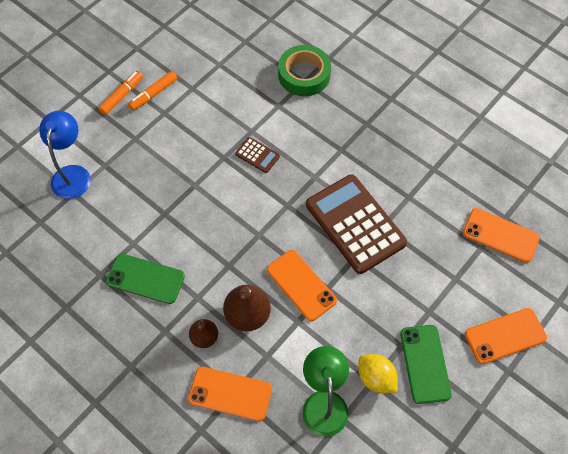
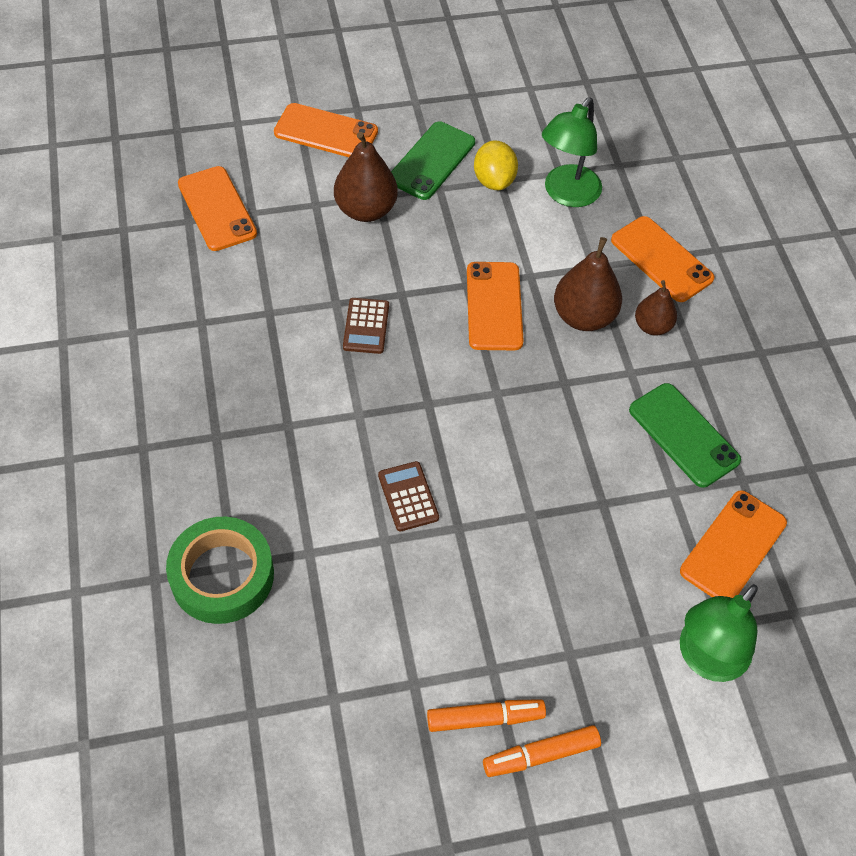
camera: 145 degrees left, 5 degrees down
(72, 174) = (706, 659): blue lamp -> green lamp
(86, 234) = (733, 547): none -> orange phone
(355, 224) = (366, 326): brown calculator -> brown calculator, size x0.43
(426, 296) = (366, 210): none -> brown pear

